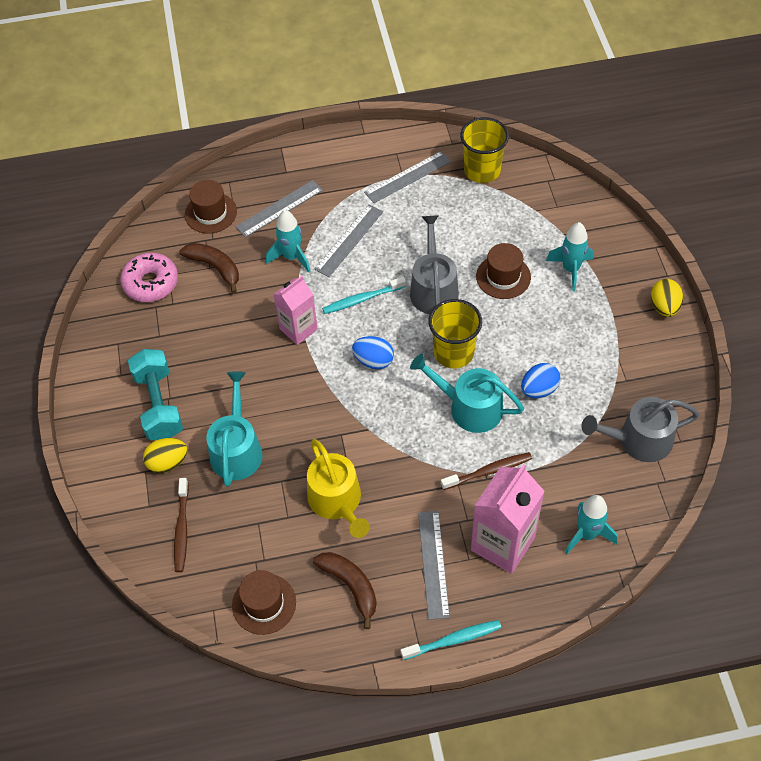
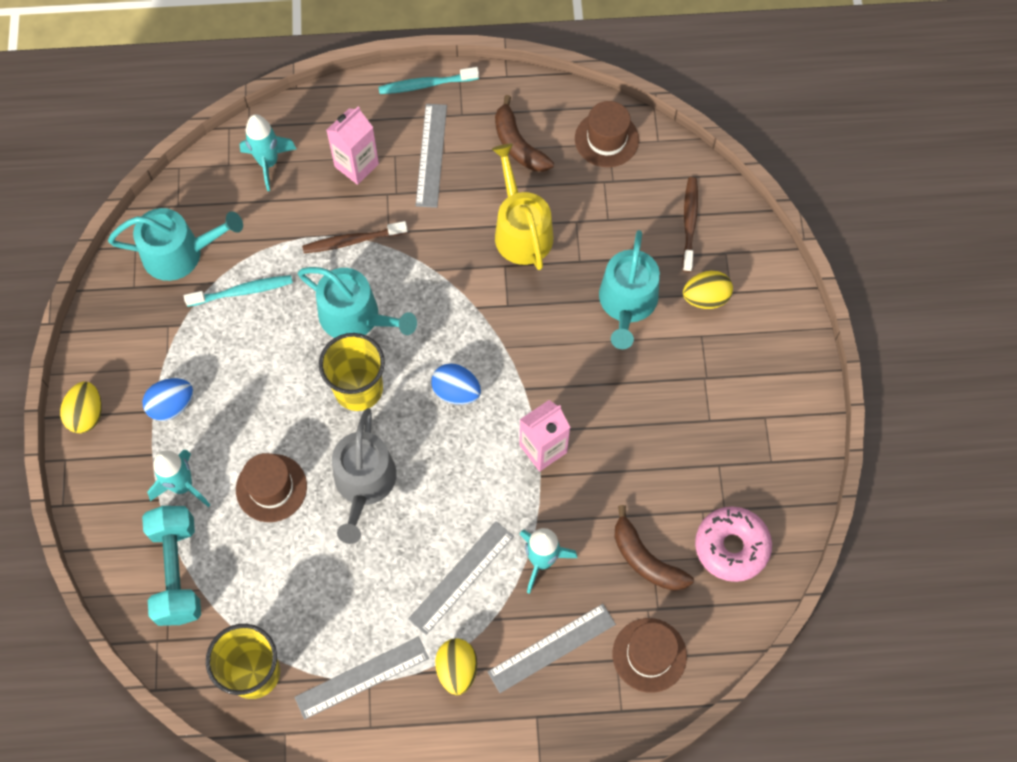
camera: 175 degrees left, 10 degrees up
(159, 405) = (717, 370): turquoise dumbbell -> turquoise dumbbell (177, 571)
(343, 189) = (457, 669): none -> yellow egg
(362, 299) = (457, 480): turquoise toothbrush -> turquoise toothbrush (242, 291)
(503, 543) = (356, 165): pink carton -> pink carton, size x0.65
(539, 389) = (271, 327): blue egg -> blue egg (172, 406)
(638, 440) = (180, 253): grey watering can -> turquoise watering can

